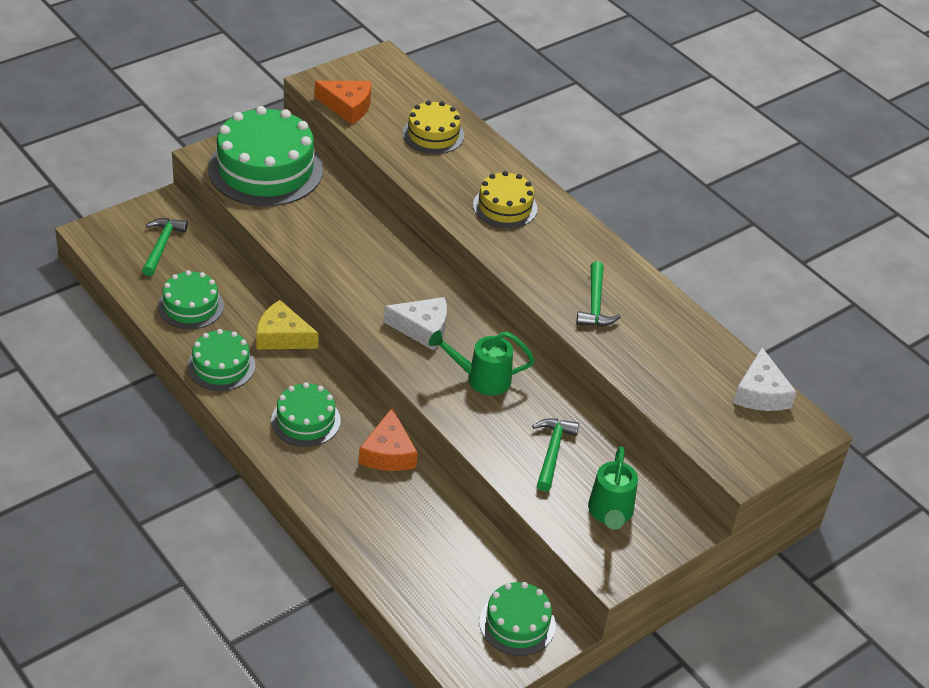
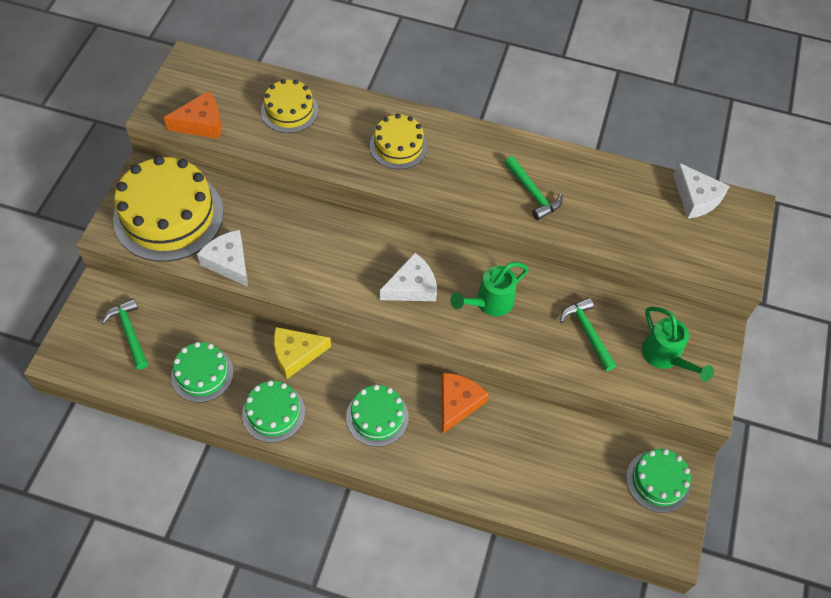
camera: 35 degrees left, 15 degrees up
(265, 169) = (168, 216): green cake -> yellow cake
(281, 226) = (228, 262): none -> white cheese
(388, 453) = (458, 403): orange cheese -> orange cheese turned 120 degrees counterclockwise

